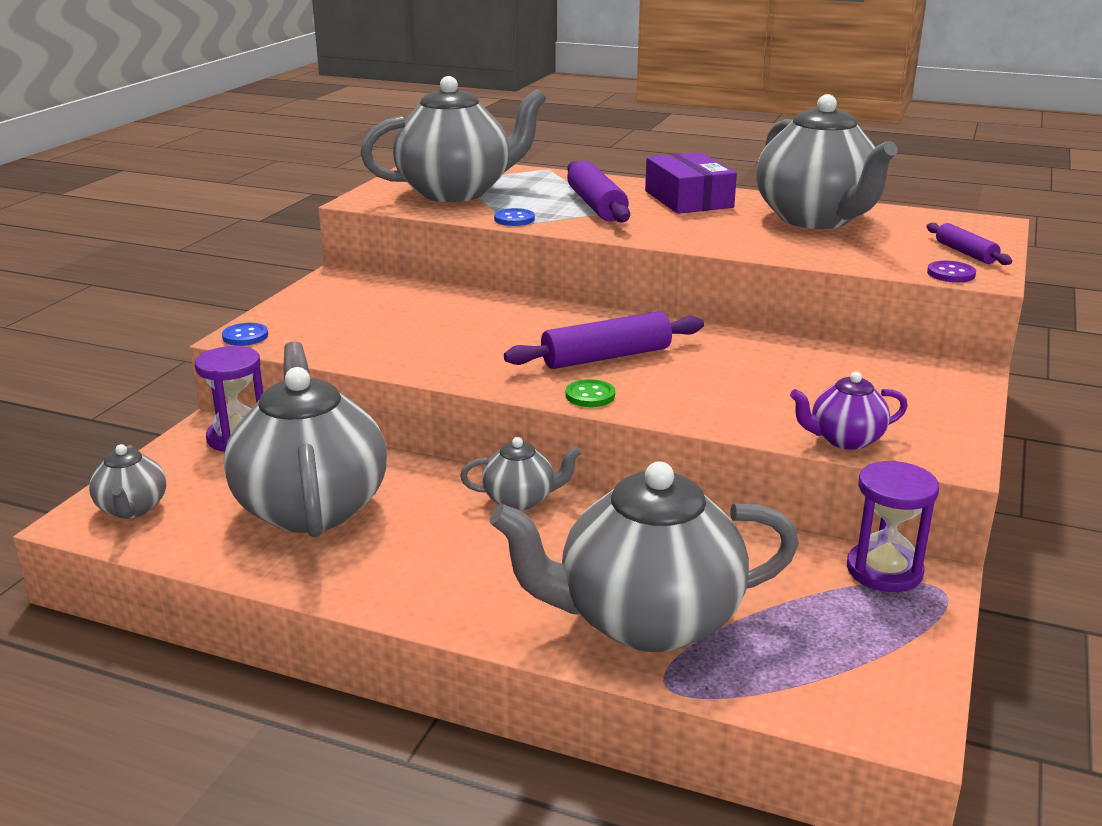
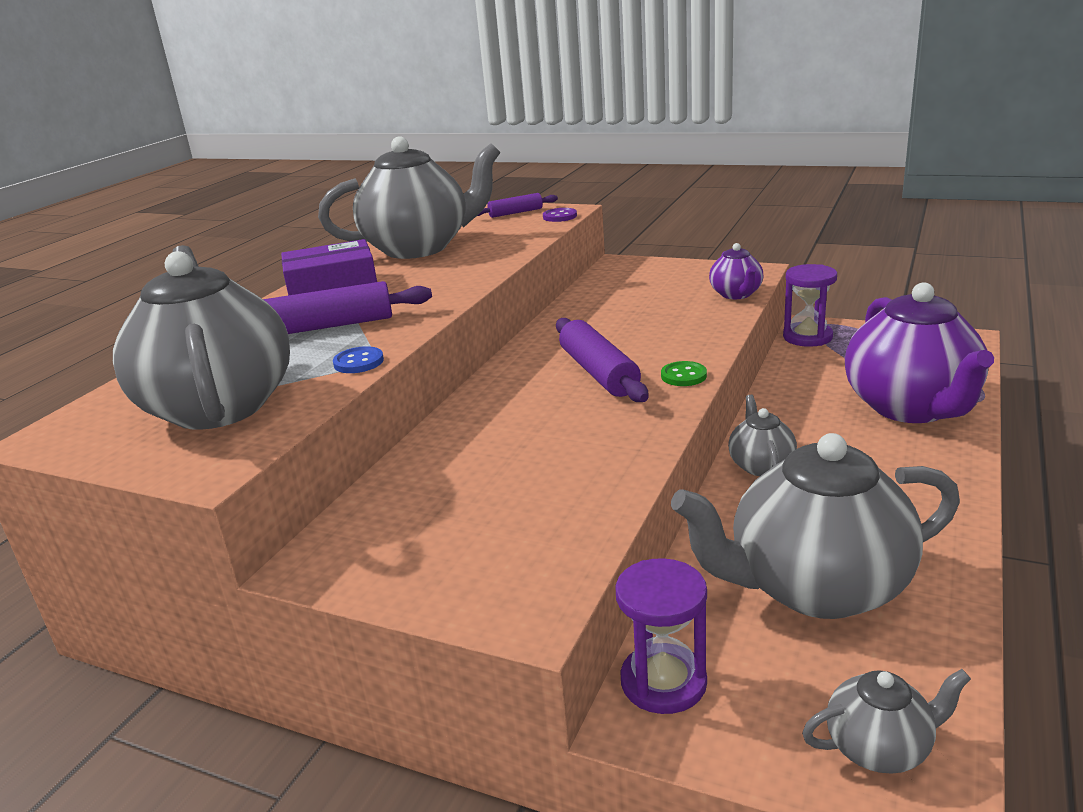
camera: 85 degrees left, 0 degrees up
(245, 336) = (530, 614): blue button -> none
(645, 621) = (912, 408): grey teapot -> purple teapot

